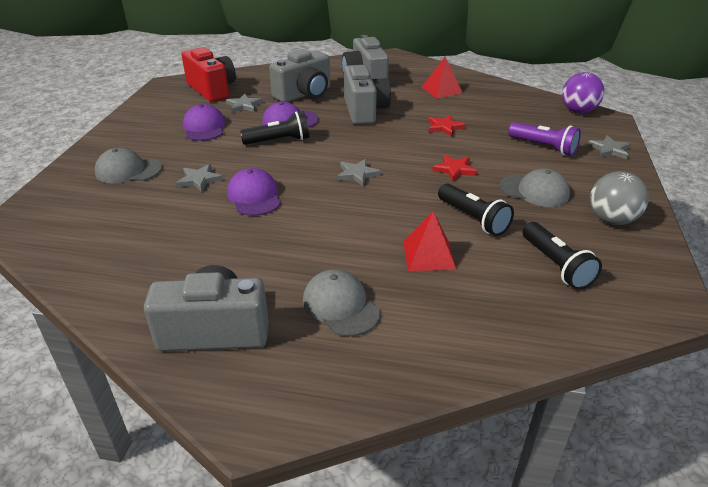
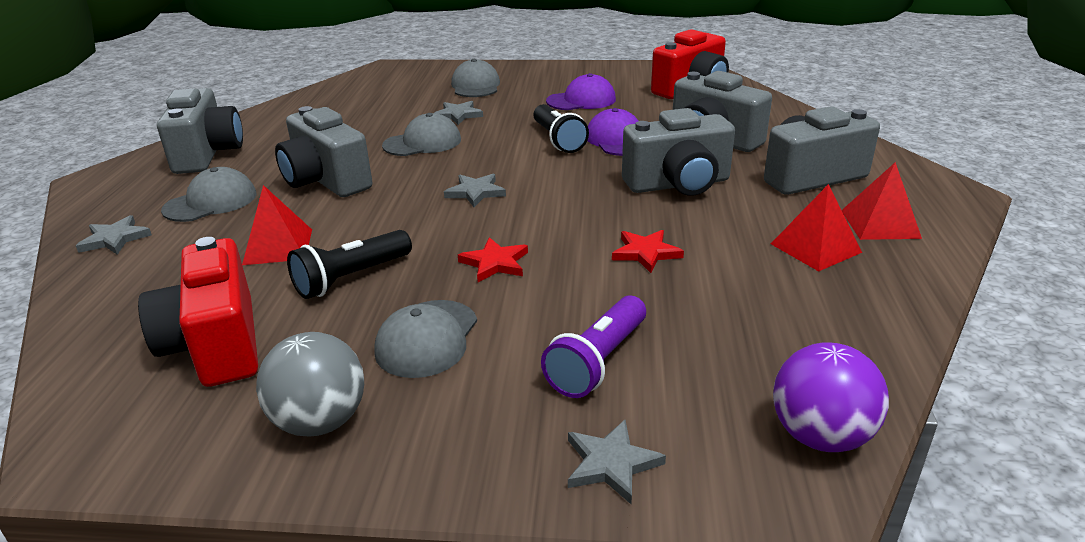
camera: 85 degrees right, 5 degrees down
(244, 105) = (653, 111): grey star -> grey star (115, 239)
(254, 196) = (422, 143): purple cap -> grey cap
(315, 242) = (326, 181): none -> grey camera
(420, 74) = (880, 224): none -> red pyramid
(556, 266) = (216, 345): black flashlight -> red camera

